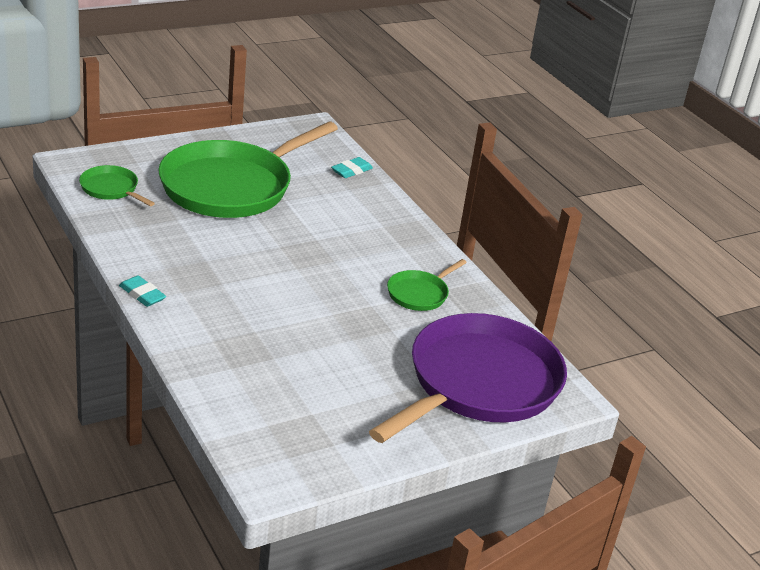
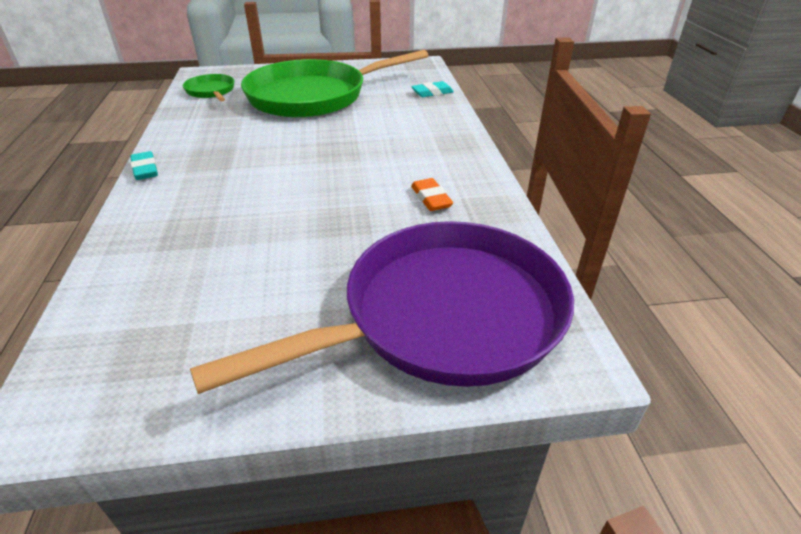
camera: 25 degrees right, 5 degrees up
(419, 294) = (431, 198): green pan -> orange eraser

